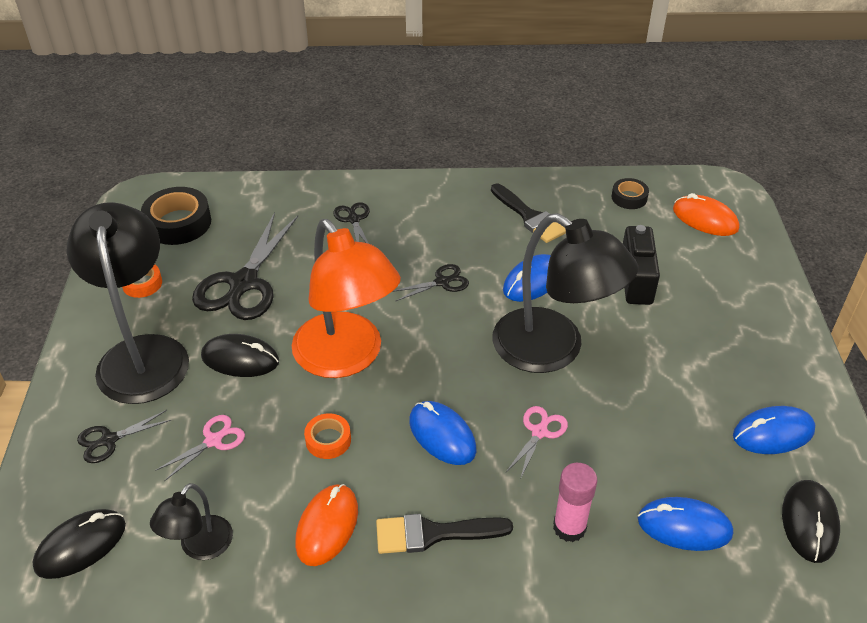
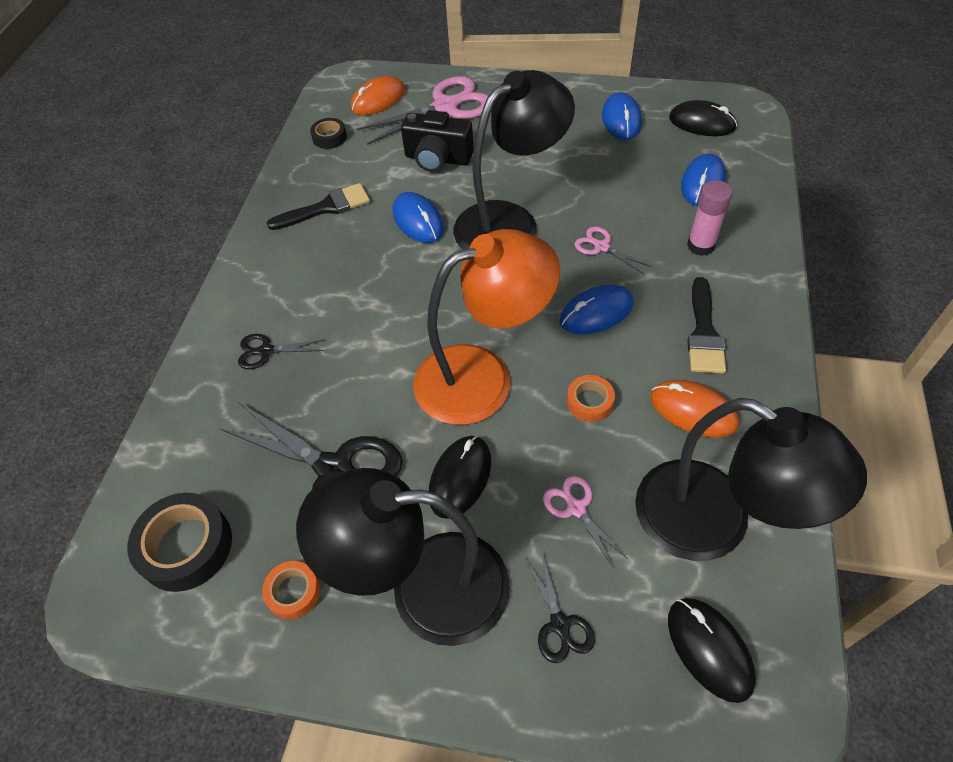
camera: 75 degrees left, 10 degrees up
(199, 547) = (713, 523): black lamp -> black lamp, size x2.07
(442, 282) = (396, 287): black scissors -> none
(719, 272) = (446, 106): none -> pink scissors

